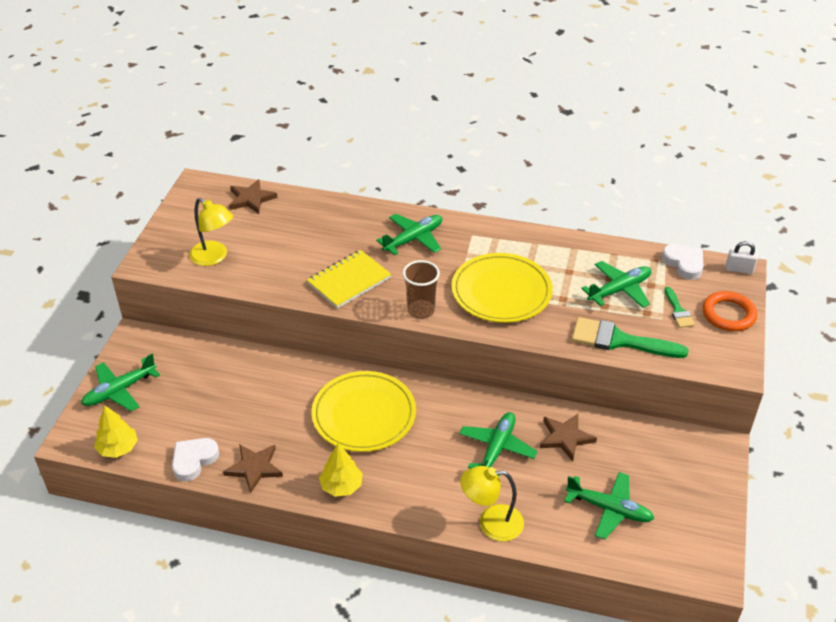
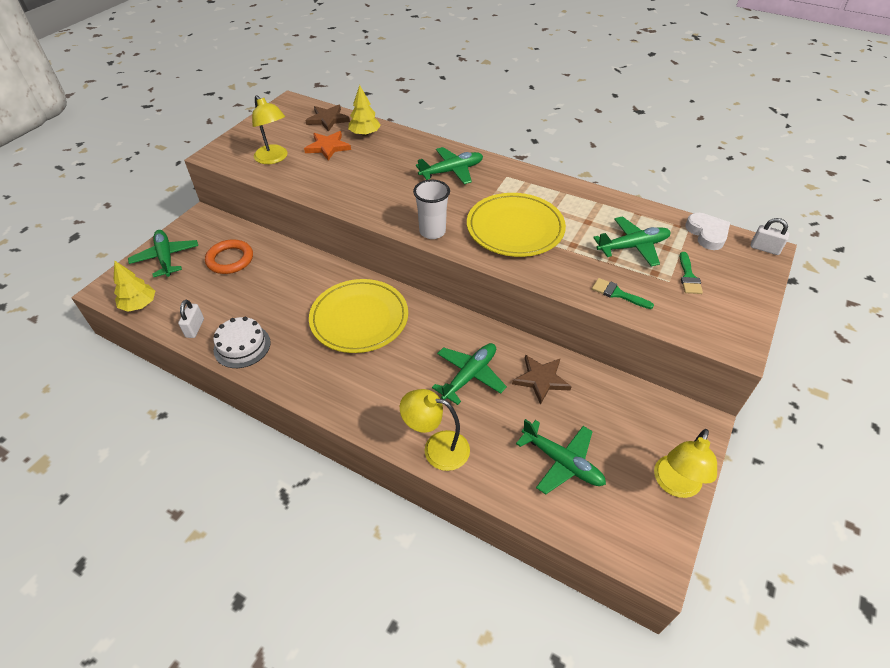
camera: 15 degrees right, 5 degrees up
(119, 390) = (166, 257): green plane -> green plane turned 90 degrees clockwise
(193, 460) = (195, 328): white heart -> white padlock
(254, 468) = (242, 346): brown star -> white cake
(267, 233) = (328, 147): none -> orange star
(341, 486) = (310, 379): yellow tree -> yellow tree (365, 134)
(349, 281) = (379, 196): yellow notebook -> none
(421, 310) = (432, 232): brown cup -> white cup
(619, 340) = (617, 294): green brush -> green brush, size x0.52
(712, 506) = (674, 485): none -> yellow lamp
(728, 314) = (742, 289): orange ring -> orange ring (230, 259)

